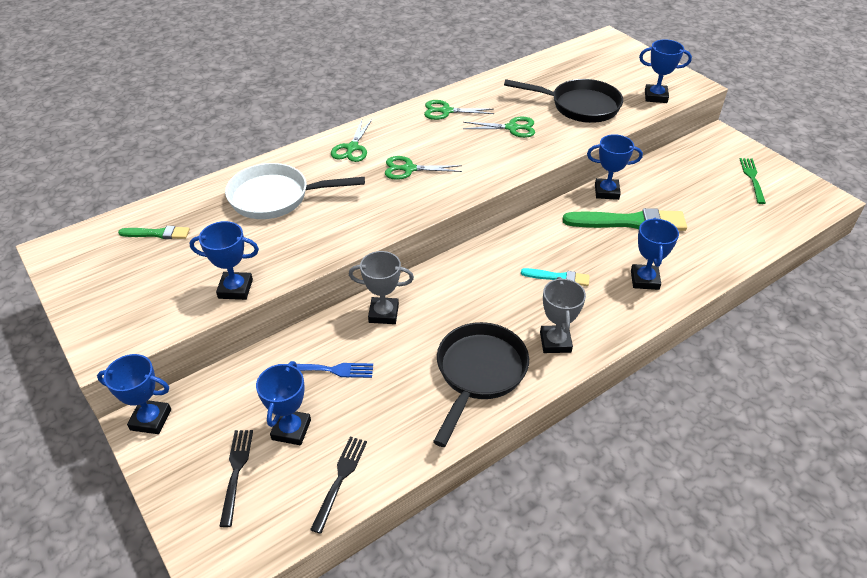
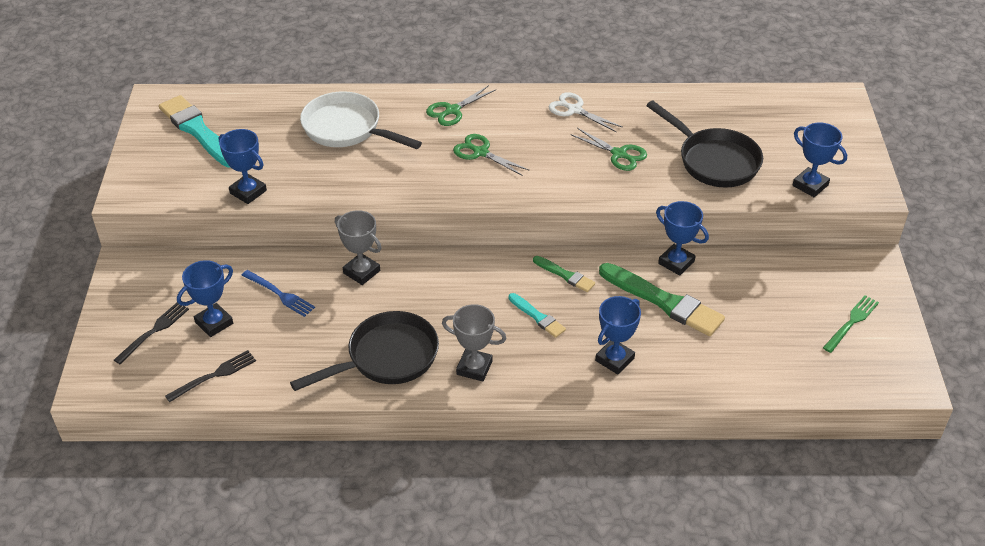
camera: 35 degrees right, 0 degrees up
(129, 258) = (198, 131): none -> turquoise brush
(151, 419) = (132, 264): blue trophy -> none
(157, 234) = (234, 119): green brush -> green brush (565, 275)
(446, 111) = (574, 110): green scissors -> white scissors
(555, 342) = (474, 368): grey trophy -> grey trophy turned 75 degrees clockwise

